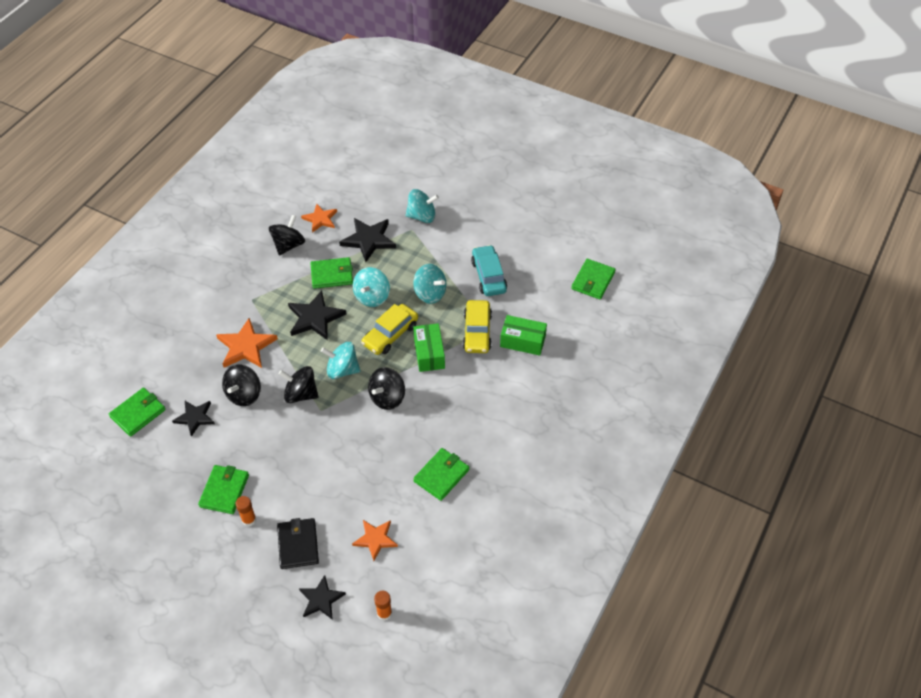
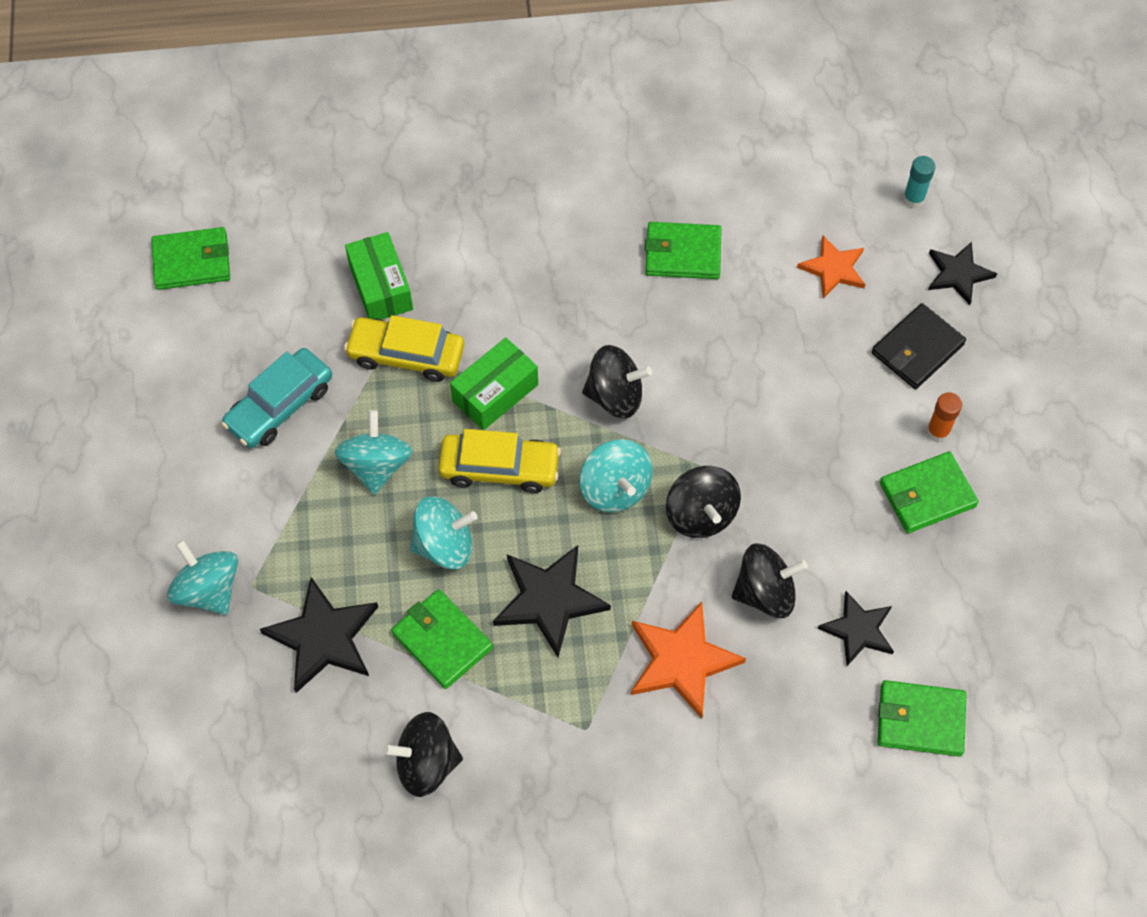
camera: 125 degrees left, 10 degrees up
(320, 219) = (327, 756): orange star -> none
(384, 613) = (913, 199): orange glue stick -> turquoise glue stick
(477, 332) = (406, 355): yellow car -> yellow car turned 135 degrees counterclockwise

